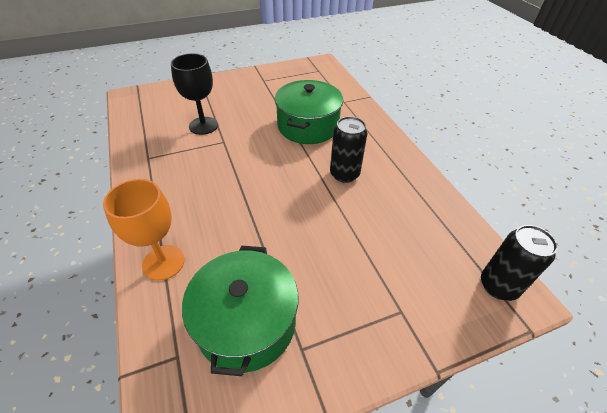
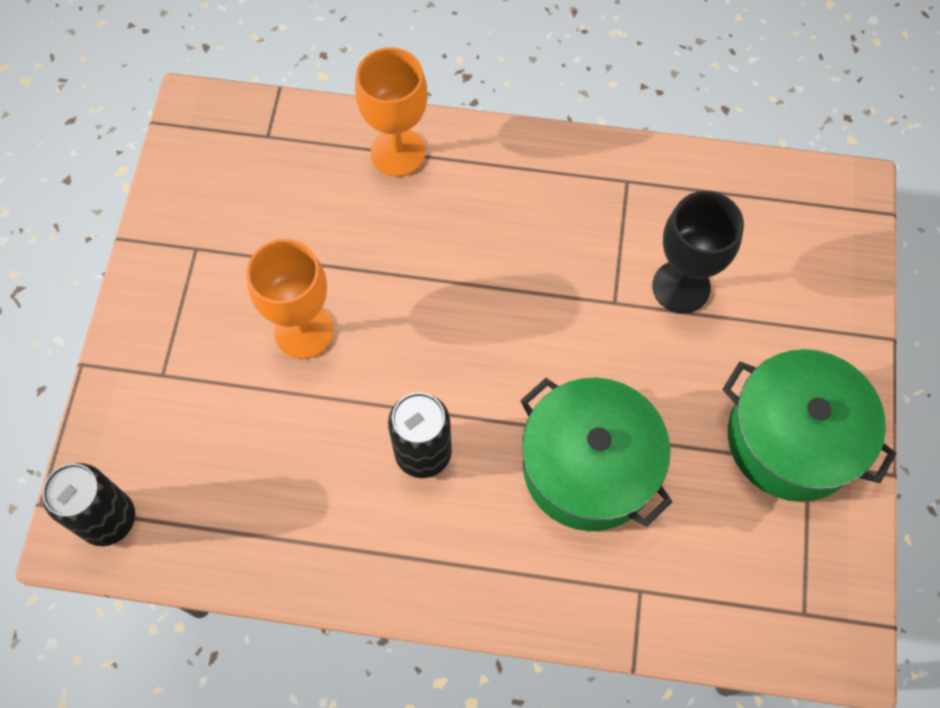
camera: 120 degrees right, 20 degrees up
(246, 322) = (261, 209): green pot -> green pot (792, 438)
(318, 250) = (304, 331): none -> orange goblet

